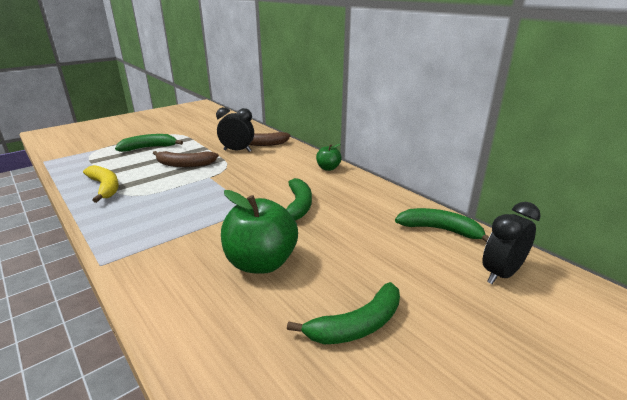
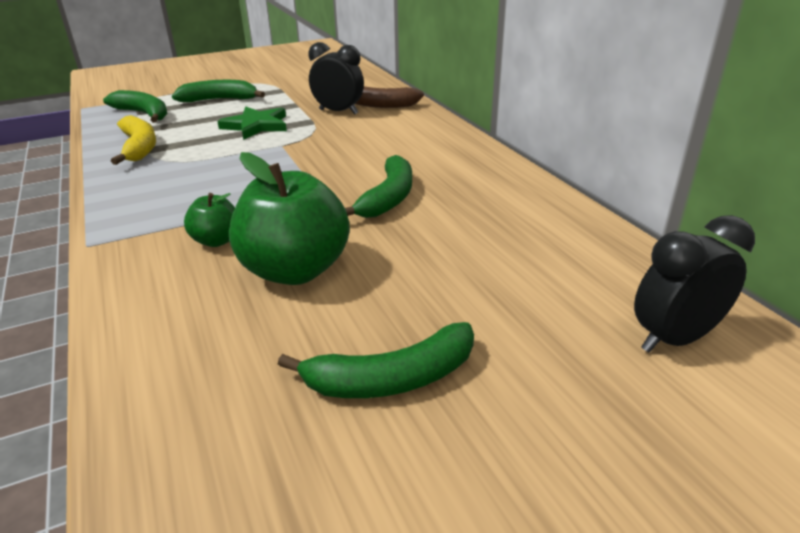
camera: 15 degrees right, 5 degrees up
(185, 164) = (256, 126): brown banana -> green star
(328, 168) = (462, 147): green apple -> green apple (217, 240)
(440, 230) = (600, 257): green banana -> green banana (143, 114)

